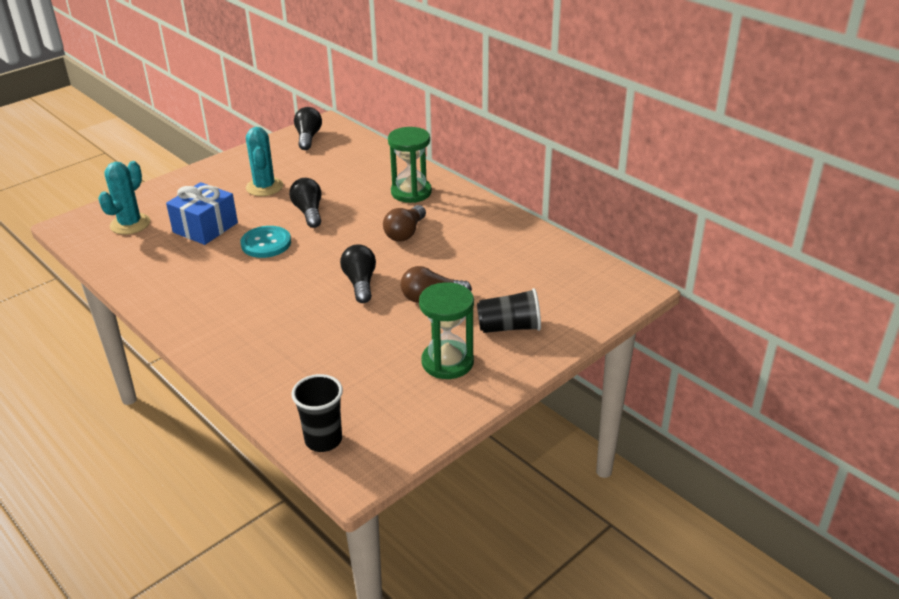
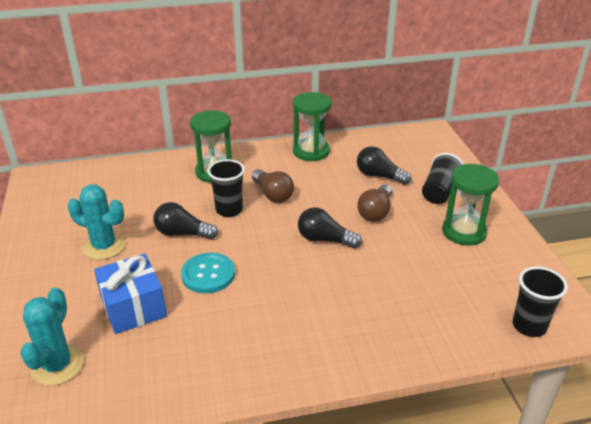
camera: 60 degrees left, 0 degrees up
(130, 224) = (57, 365): turquoise cactus -> turquoise cactus turned 45 degrees clockwise
(308, 138) = (47, 194): black light bulb -> black light bulb (379, 176)
(360, 220) = (229, 210): none -> black cup
(501, 228) = (311, 151): none -> green hourglass

